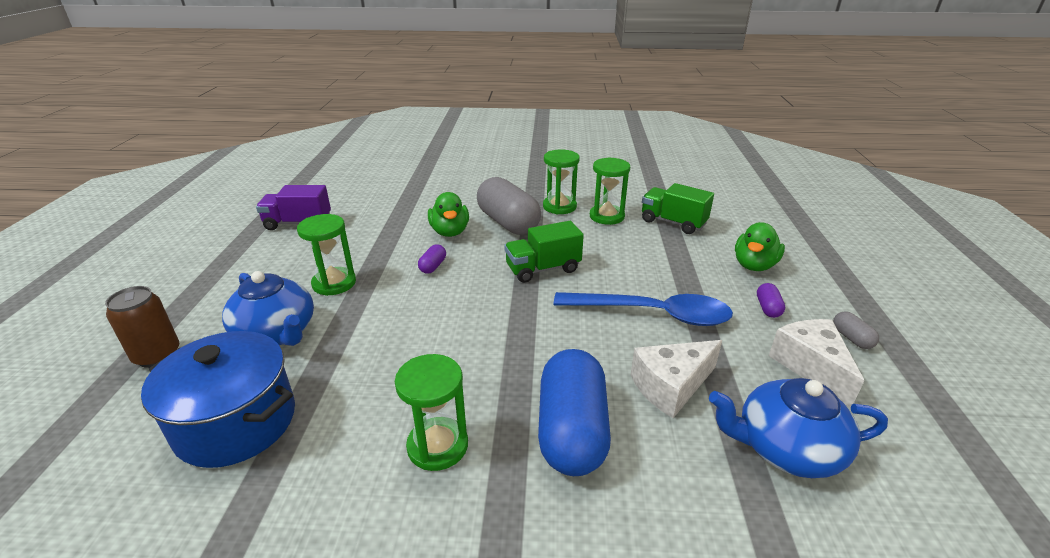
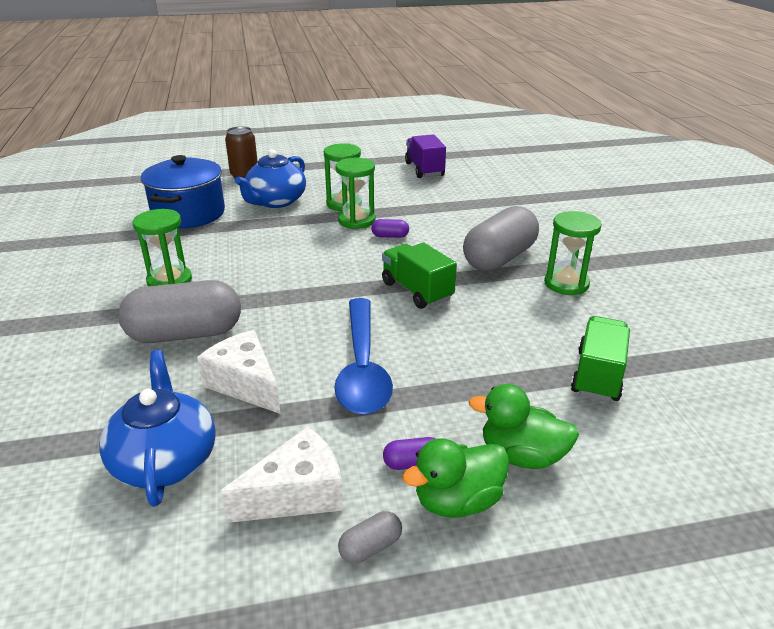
camera: 75 degrees right, 0 degrees up
(450, 232) = (457, 232): green duck -> green duck (457, 501)
(572, 431) = (185, 334): blue capsule -> grey capsule
(607, 216) = (569, 319): green hourglass -> green hourglass (356, 220)

